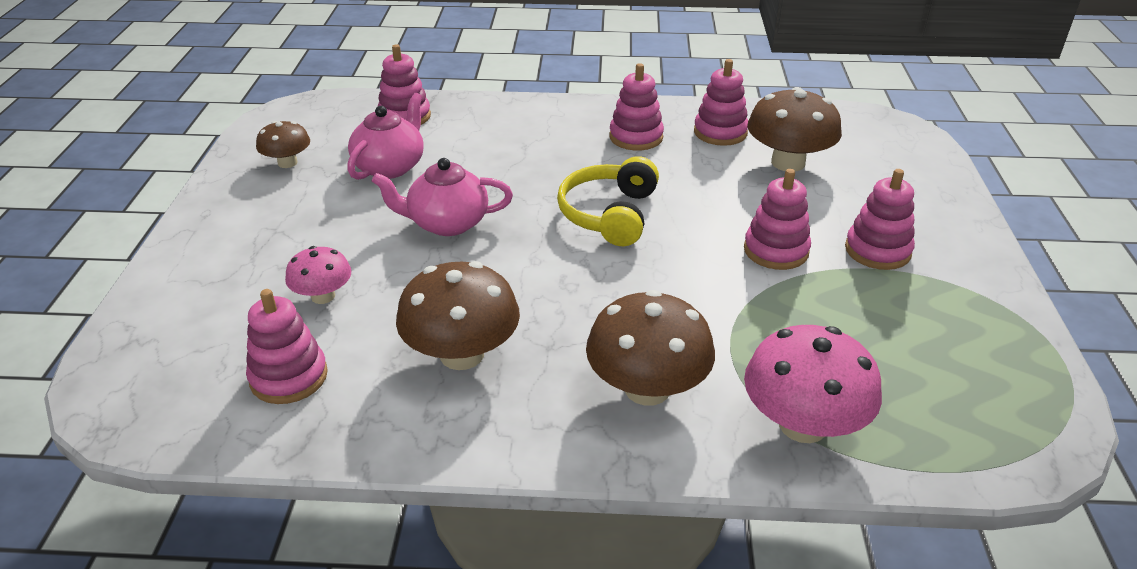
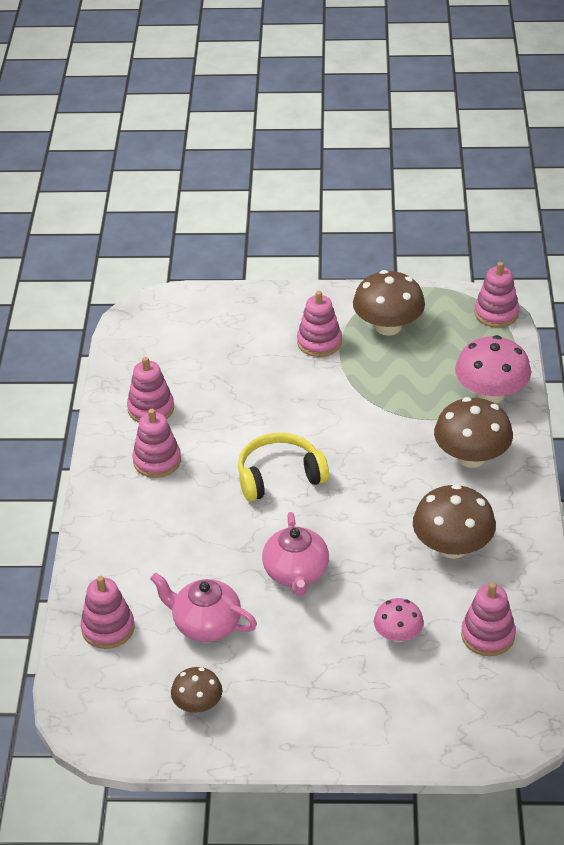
camera: 90 degrees left, 5 degrees up
(609, 214) = (279, 476): yellow headphones -> yellow headphones turned 150 degrees clockwise
(776, 250) = (322, 390): pink stacking toy -> pink stacking toy (496, 313)
(788, 162) = (202, 374): brown mushroom -> brown mushroom (388, 326)

